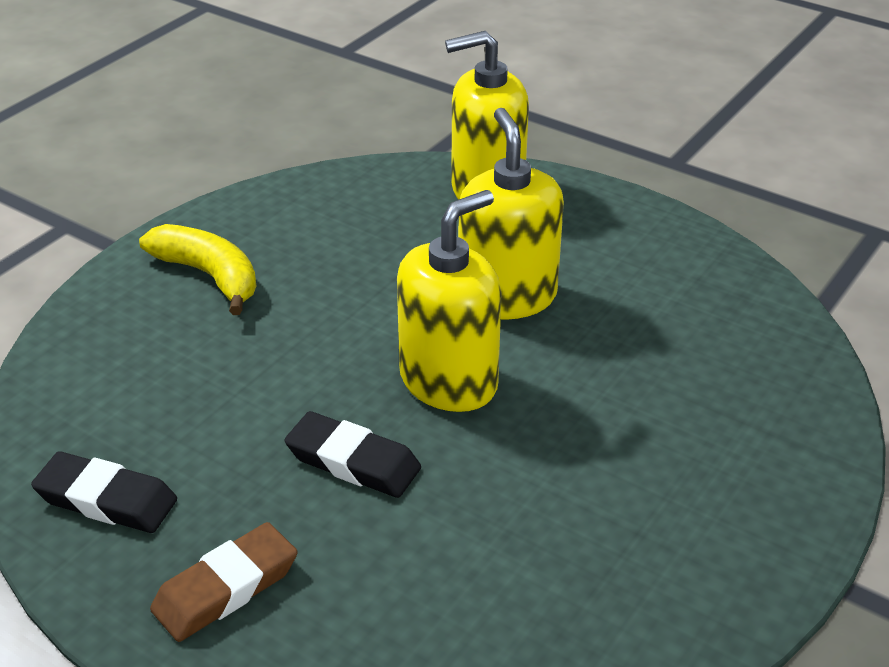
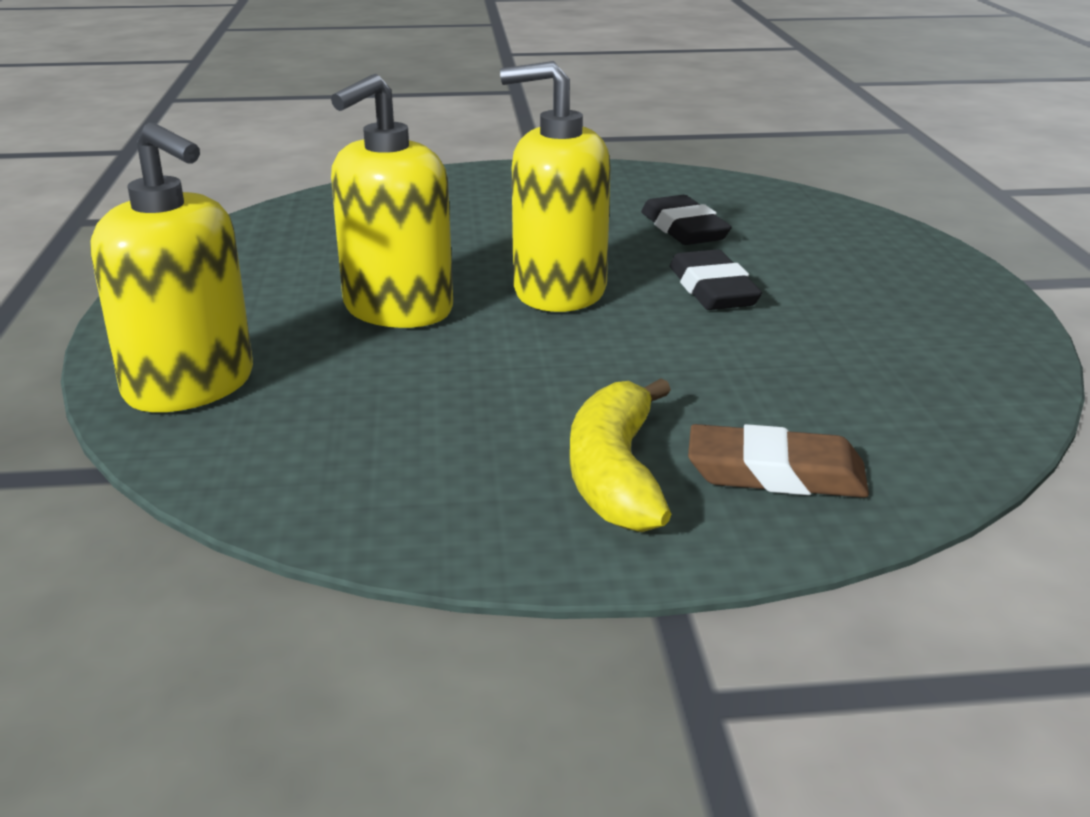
camera: 130 degrees left, 10 degrees down
(106, 500) = (949, 356): black eraser -> black eraser (684, 229)
(226, 588) = (897, 281): brown eraser -> brown eraser (775, 473)

